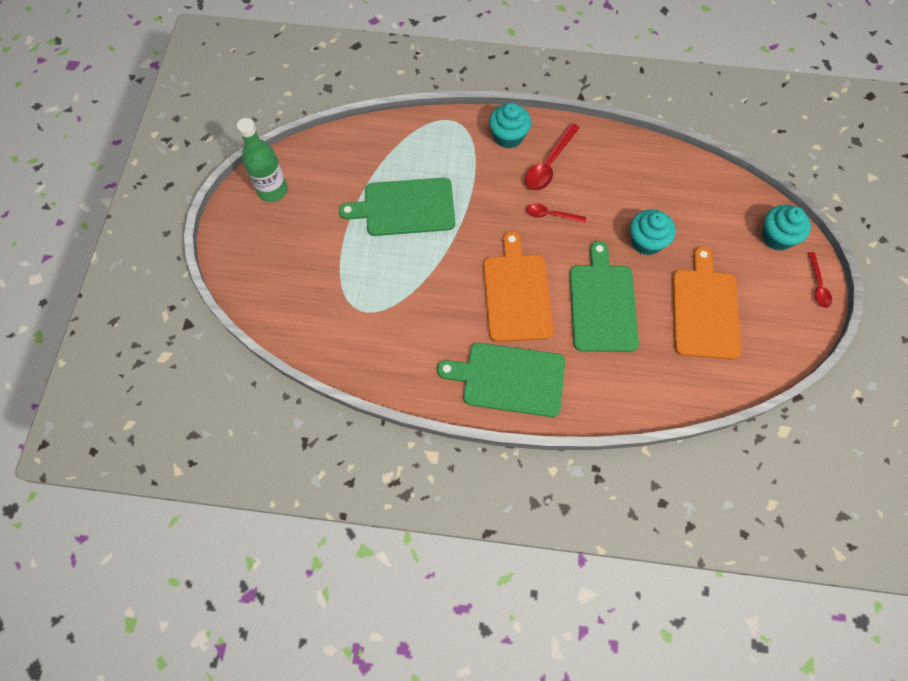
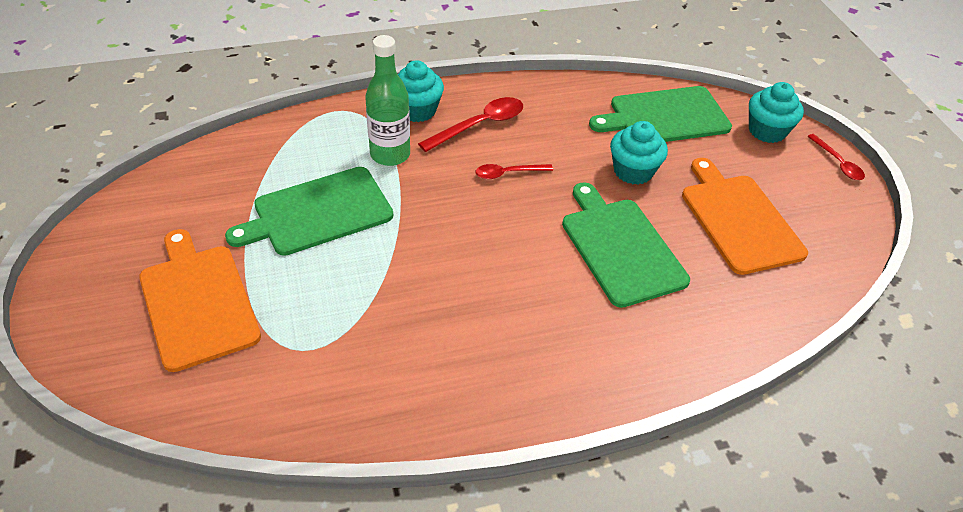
camera: 25 degrees left, 20 degrees down
(272, 190) = (117, 241): green bottle -> green bottle (390, 154)
(509, 379) = (551, 369): green cutting board -> green cutting board (665, 117)
(516, 294) = (509, 267): orange cutting board -> orange cutting board (197, 302)
(549, 164) = (479, 125): red spoon -> red spoon turned 135 degrees counterclockwise

